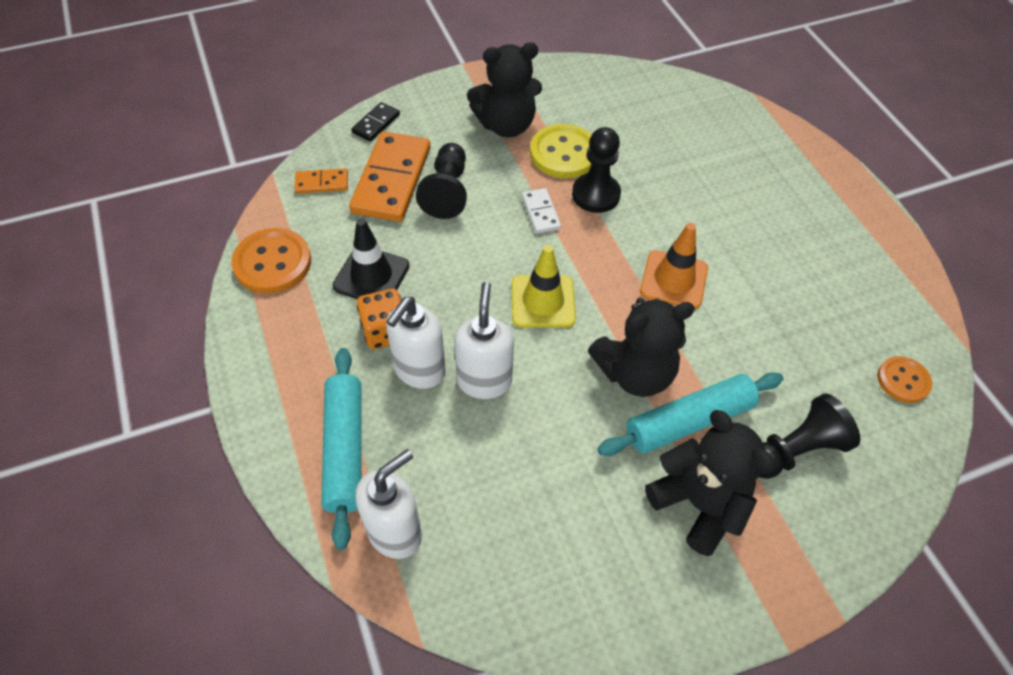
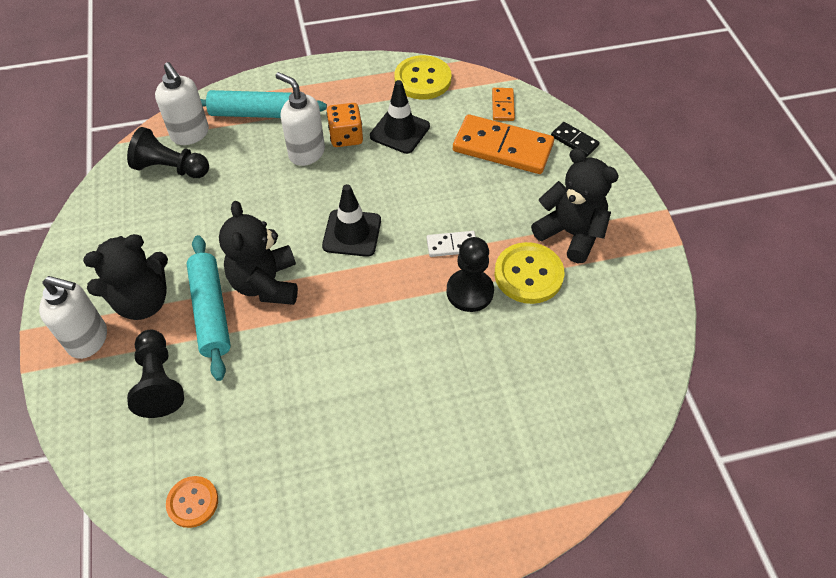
camera: 100 degrees right, 0 degrees up
(272, 263) = (422, 79): orange button -> yellow button
(447, 191) = (485, 182): black pawn -> black pawn (171, 168)
(484, 381) = (287, 188): white soap dispenser -> white soap dispenser (88, 339)
(506, 125) = (570, 233): black teddy bear -> black teddy bear turned 135 degrees clockwise
(543, 301) = (352, 233): yellow traffic cone -> black traffic cone
(674, 280) = (354, 334): orange traffic cone -> none

